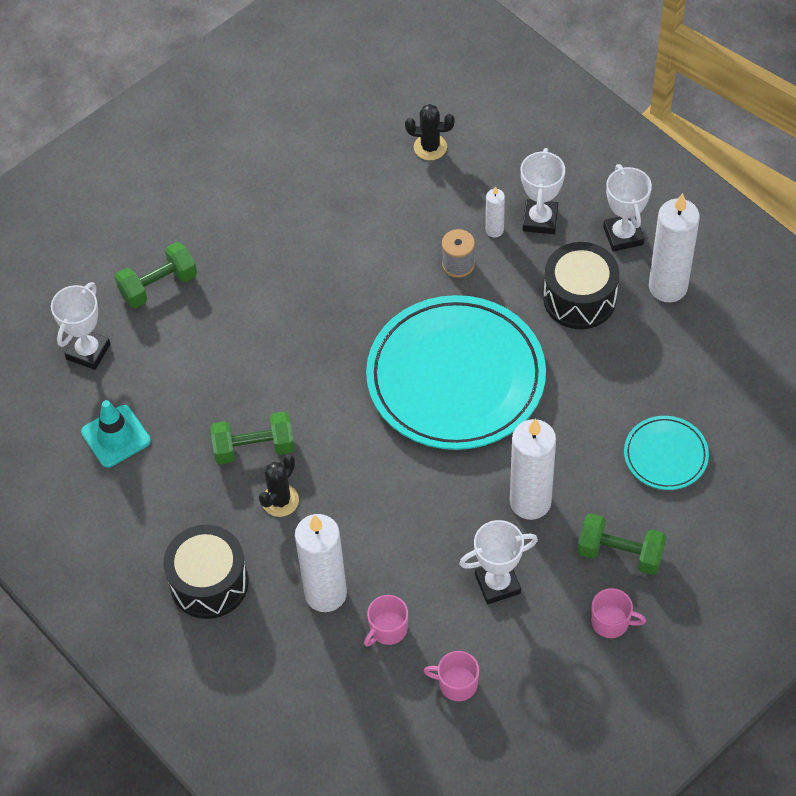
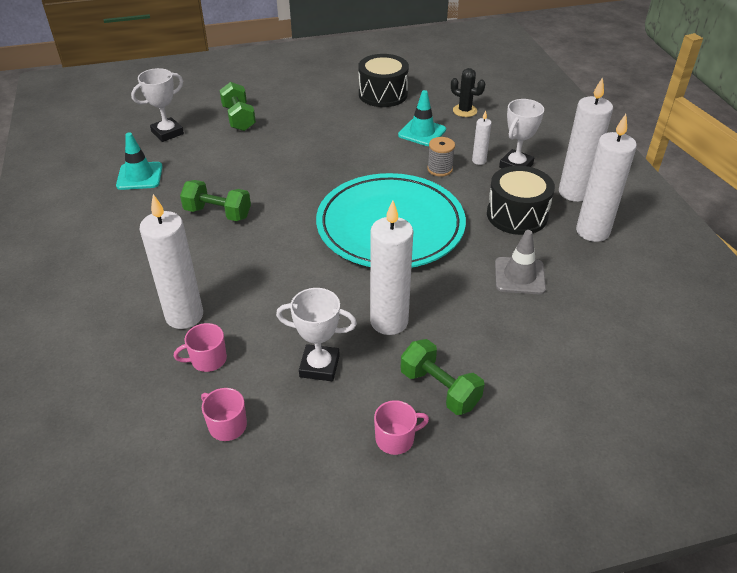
camera: 25 degrees right, 15 degrees down
(158, 286) = (239, 118): green dumbbell -> green dumbbell turned 75 degrees clockwise
(209, 582) = (113, 275): black drum -> black drum (383, 94)
(280, 500) = (207, 248): black cactus -> none
(401, 210) = (422, 132): none -> turquoise traffic cone
(611, 622) = (396, 438): pink mug -> pink mug turned 60 degrees counterclockwise
(623, 235) = (574, 192): white trophy -> white candle
(624, 384) = (519, 276): none -> grey traffic cone
(665, 455) = (525, 335): turquoise plate -> none

